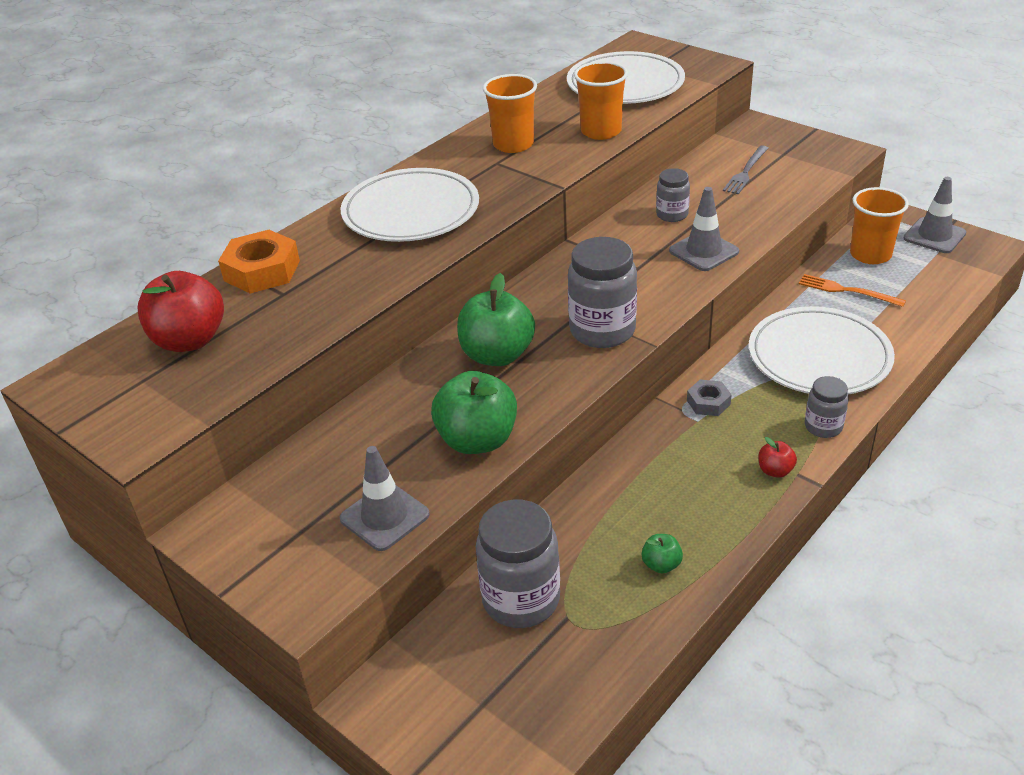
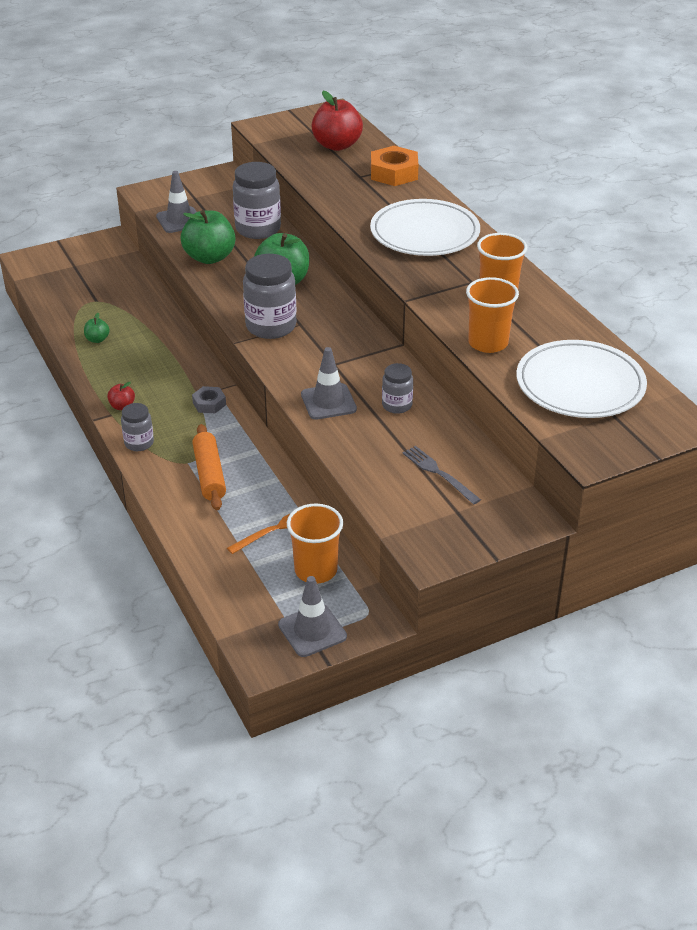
camera: 110 degrees right, 0 degrees up
(521, 600) = (122, 290): grey jar -> grey jar (258, 229)
(819, 356) = (209, 474): white plate -> orange rolling pin

